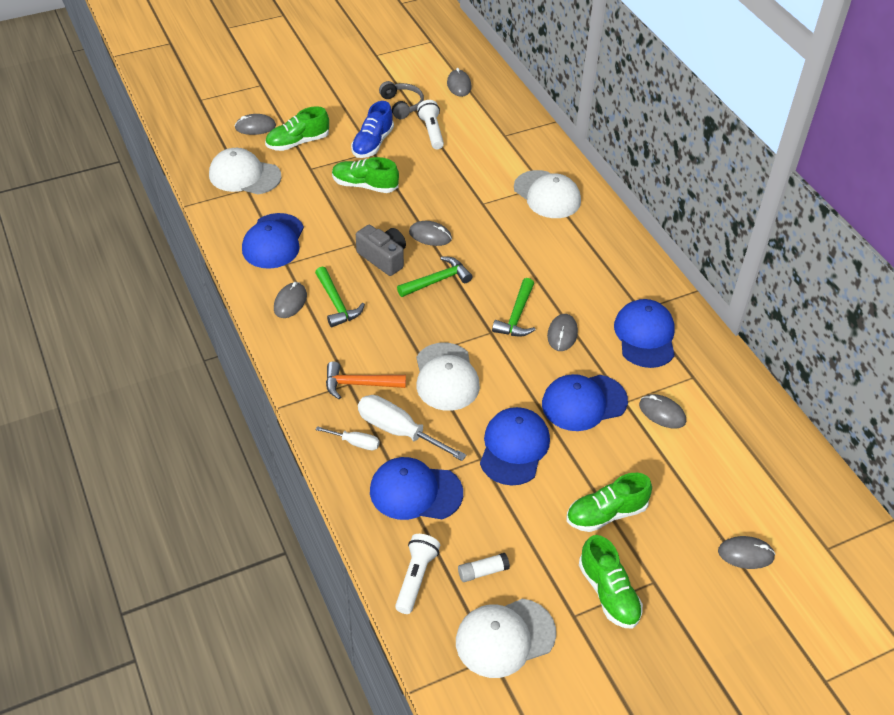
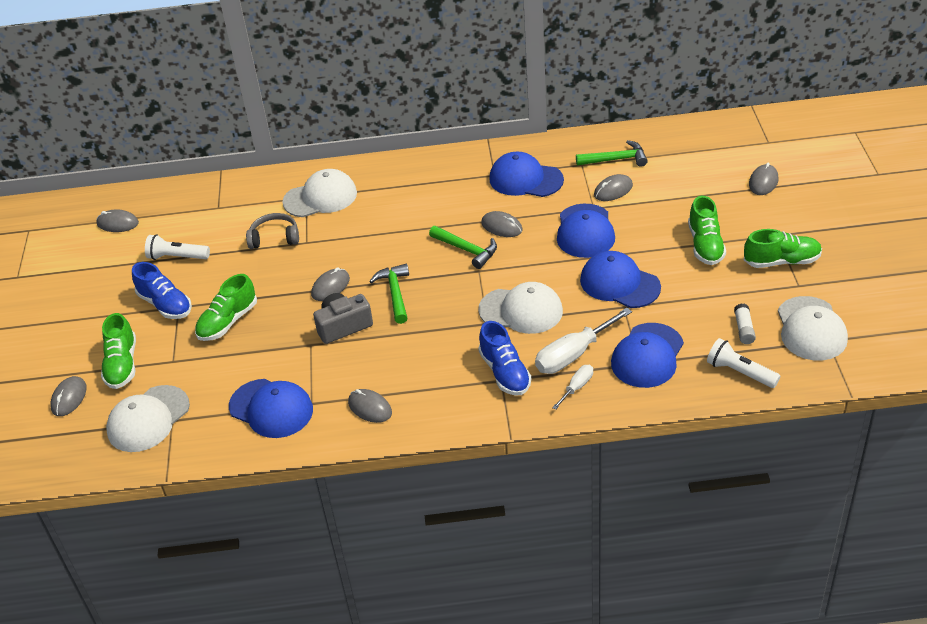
camera: 65 degrees left, 5 degrees down
(336, 304) = (390, 372): green hammer -> green hammer (616, 159)
(359, 384) = (505, 373): orange hammer -> blue shoe
(402, 105) = (118, 271): grey headphones -> grey headphones (274, 238)

